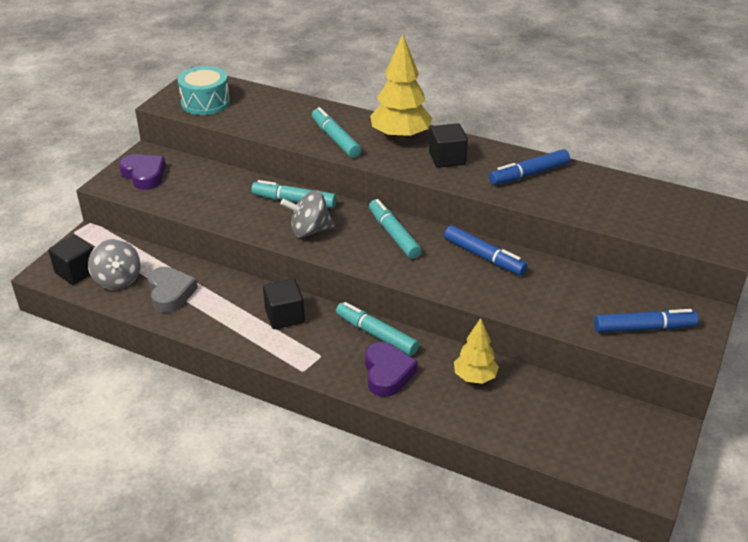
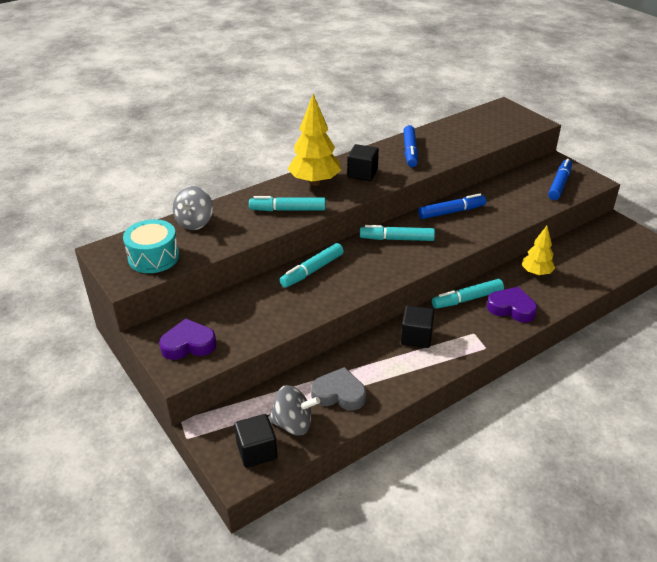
camera: 60 degrees left, 0 degrees up
(309, 231) = (359, 275): grey spinning top -> grey spinning top (195, 223)

